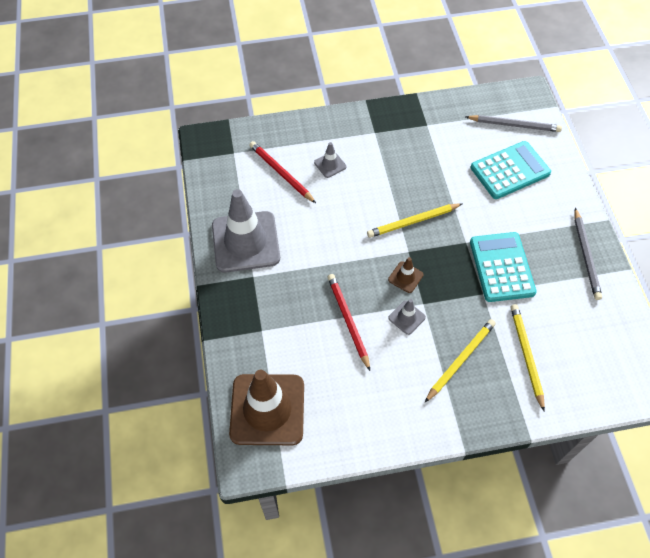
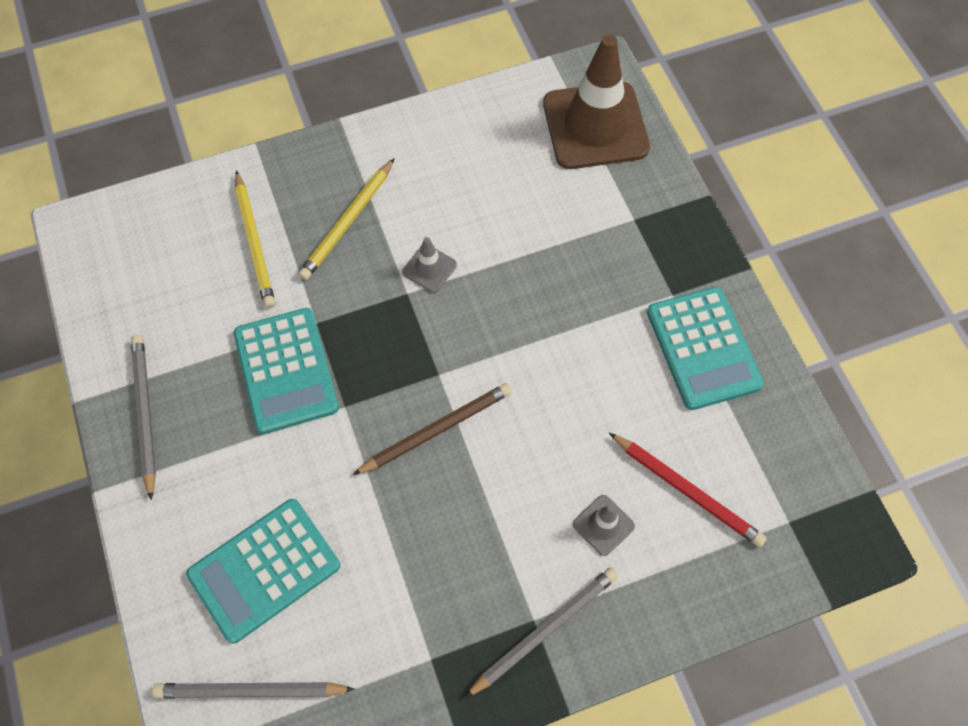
camera: 170 degrees right, 5 degrees up
(245, 242) = (703, 348): grey traffic cone -> turquoise calculator
(348, 321) = (513, 250): red pencil -> none
(370, 127) = (544, 631): none -> grey pencil
(405, 277) = (438, 330): brown traffic cone -> none
(413, 221) = (436, 430): yellow pencil -> brown pencil

